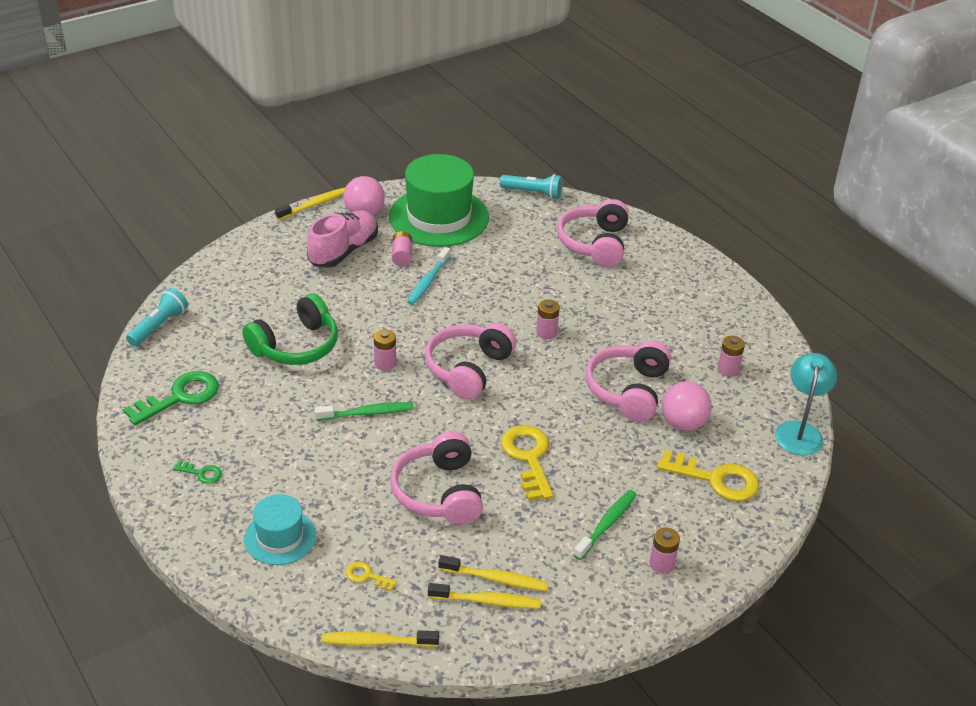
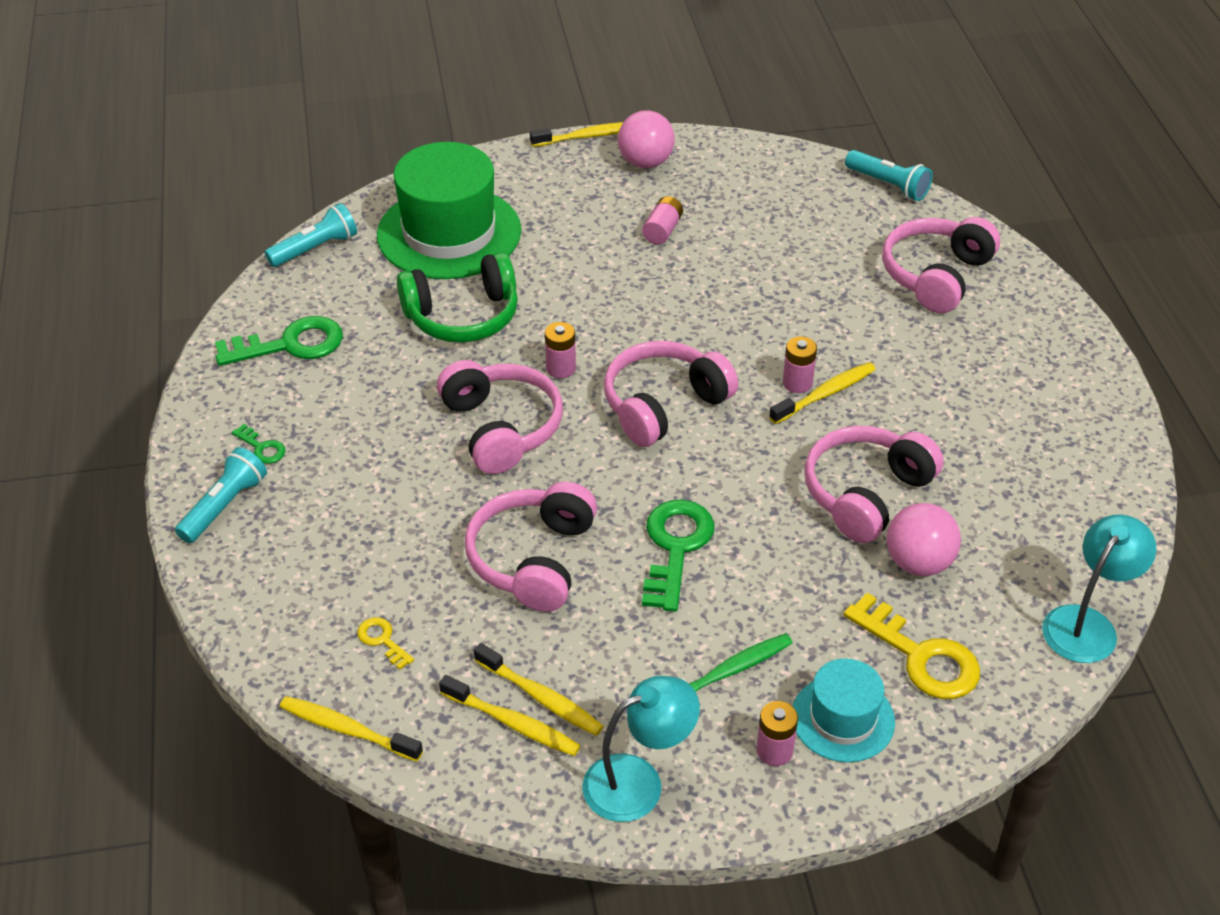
camera: 25 degrees right, 5 degrees up
(197, 521) = (224, 506): none -> turquoise flashlight
(280, 537) = (307, 557): turquoise hat -> turquoise hat (843, 719)
(343, 251) = (591, 206): pink shoe -> none
(367, 413) = (501, 428): green toothbrush -> pink headphones
(428, 281) = (677, 273): turquoise toothbrush -> none
(439, 217) = (740, 189): green hat -> green hat (449, 233)
(528, 457) = (675, 547): yellow key -> green key
(568, 335) = (825, 394): none -> yellow toothbrush
(589, 611) = (638, 781): none -> turquoise lamp
(728, 369) = (1029, 504): pink battery -> none

